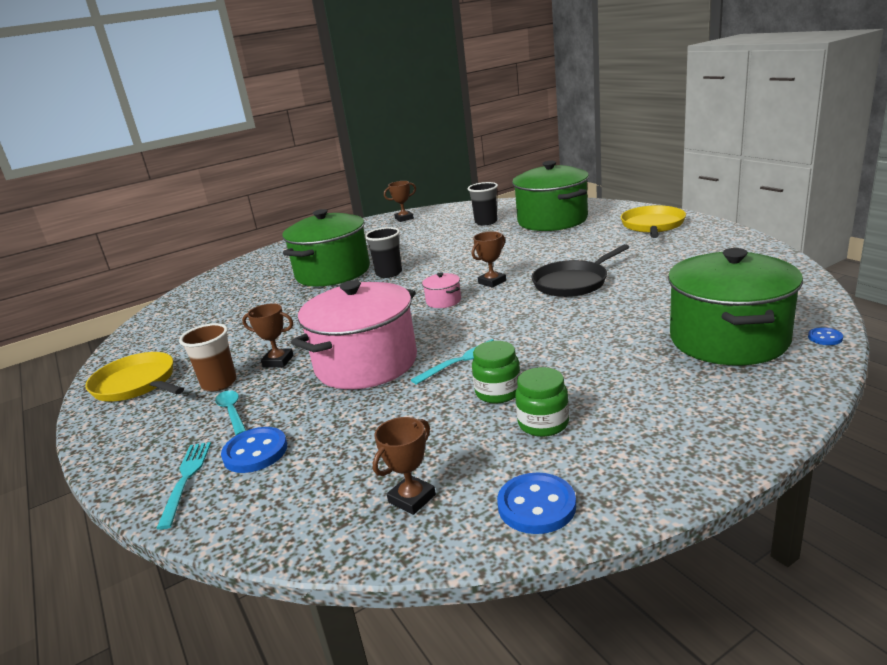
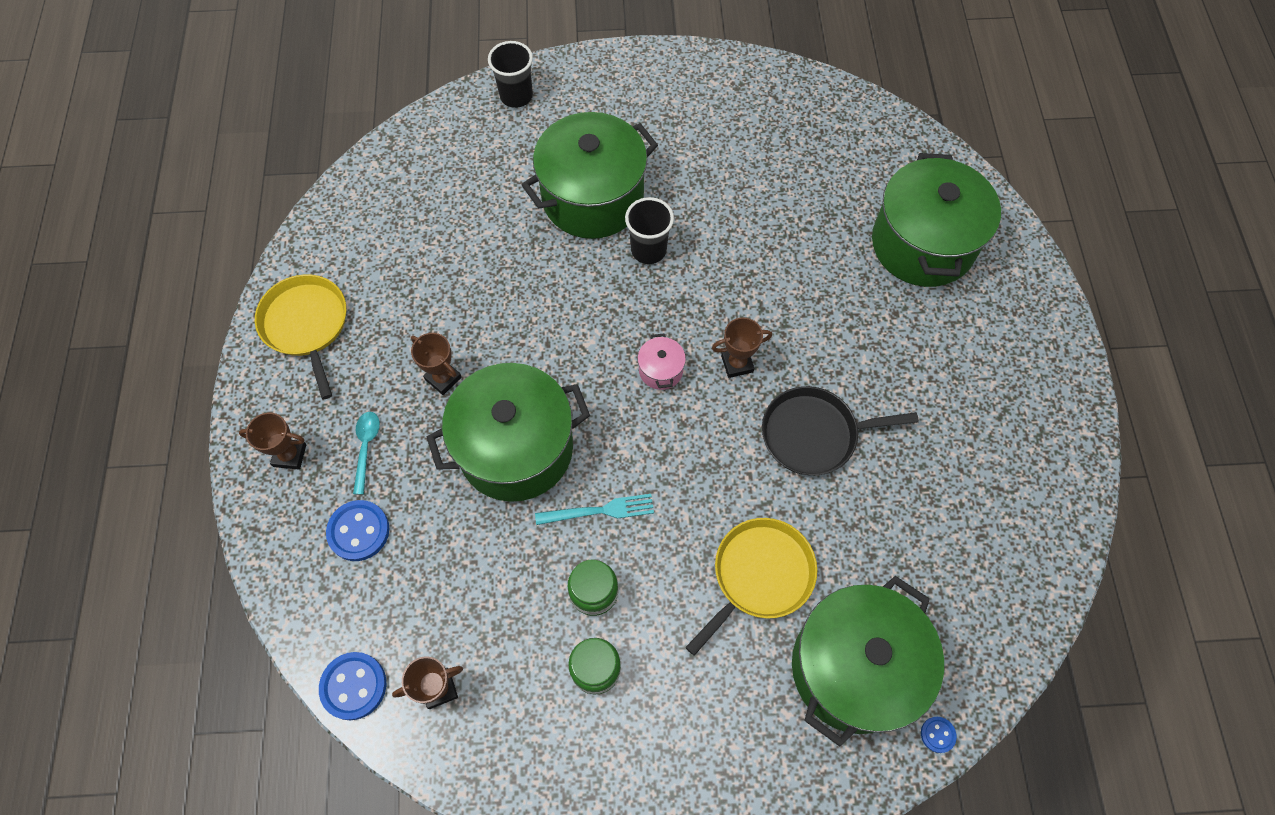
camera: 25 degrees right, 40 degrees up
(186, 479) = (293, 531): turquoise fork -> none
(219, 383) = (376, 382): brown cup -> none
(366, 364) = (516, 448): pink pot -> green pot
(404, 218) = (760, 86): brown trophy -> brown trophy (290, 455)
(486, 222) = (845, 182): black cup -> black cup (516, 96)
(536, 505) = (517, 766): blue button -> blue button (353, 686)
(652, 225) = (1019, 358): yellow pan -> yellow pan (759, 575)

